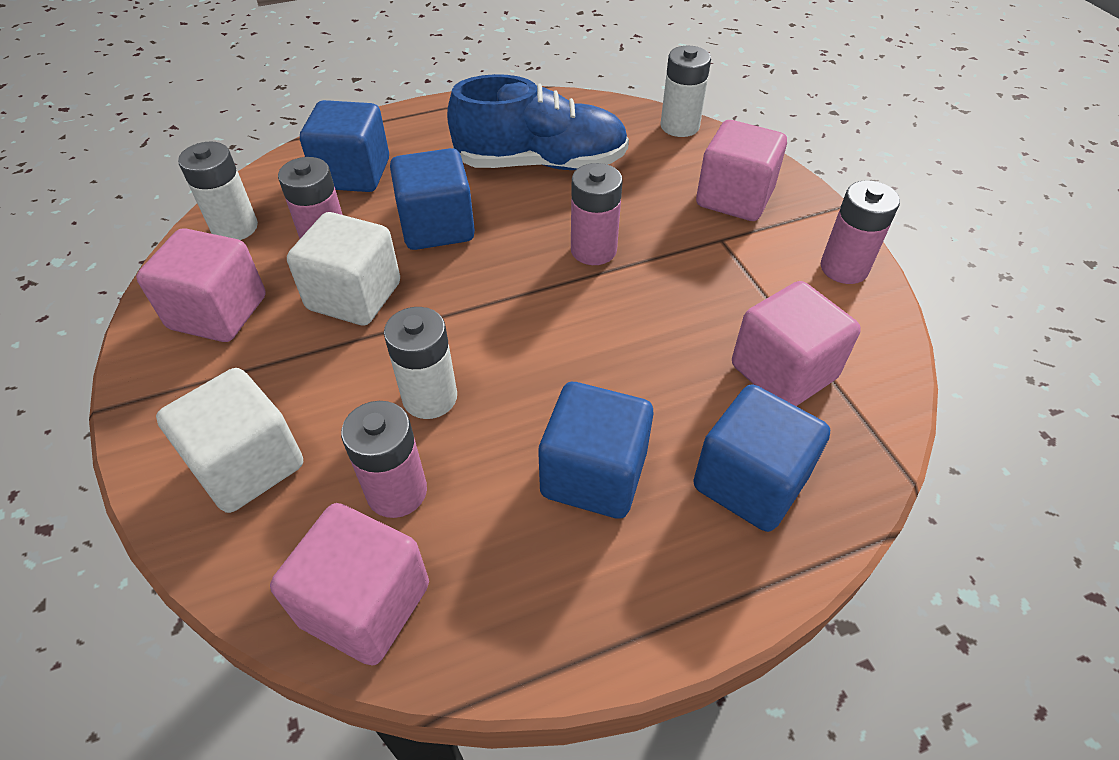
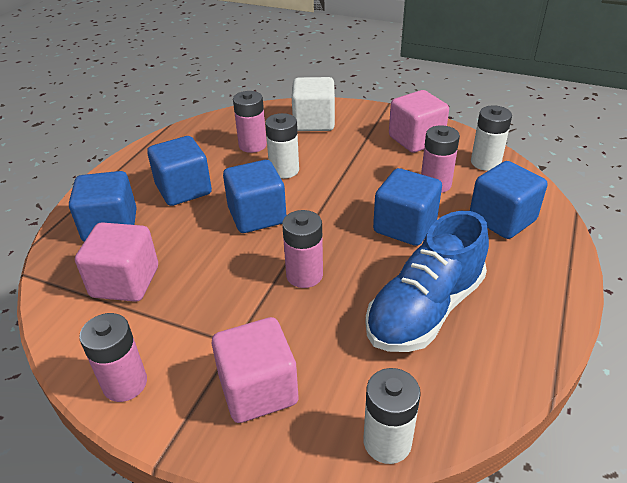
camera: 135 degrees right, 10 degrees down
(354, 296) = (379, 177): white cube -> none
(365, 604) = (222, 124): pink cube -> none
(553, 350) = (257, 216): none -> blue cube

